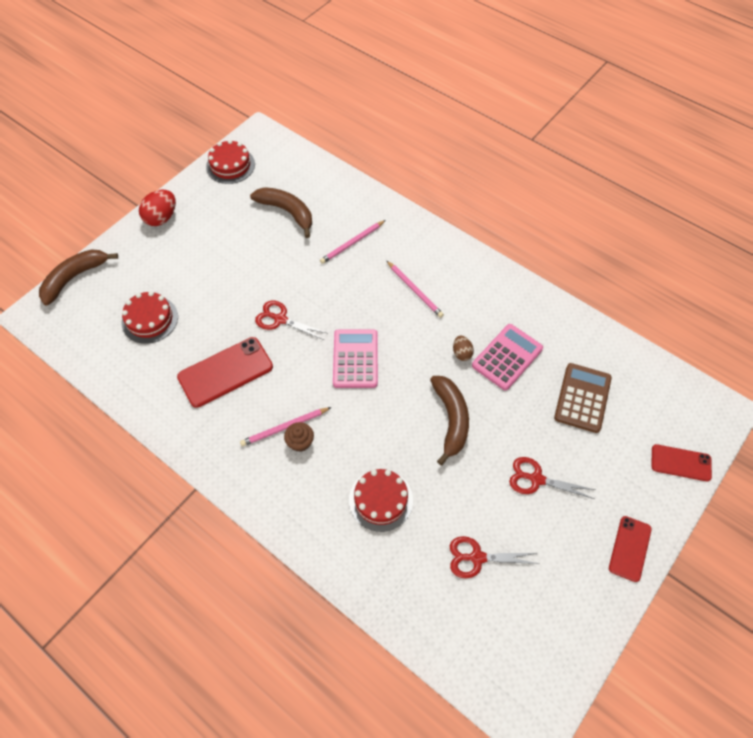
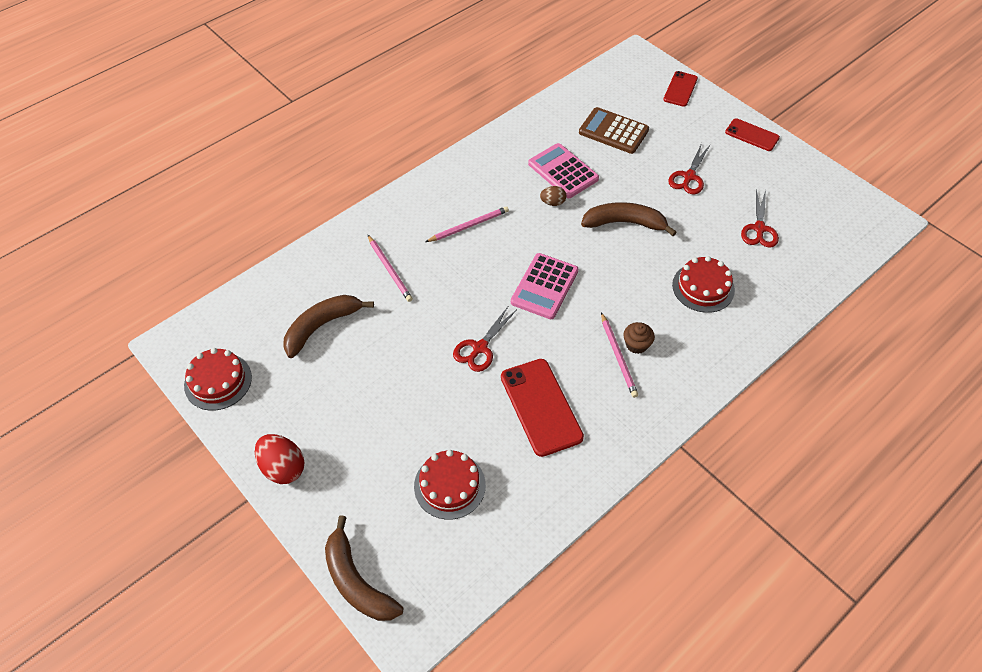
camera: 80 degrees left, 5 degrees down
(355, 359) = (544, 286): pink calculator -> pink calculator turned 75 degrees counterclockwise

